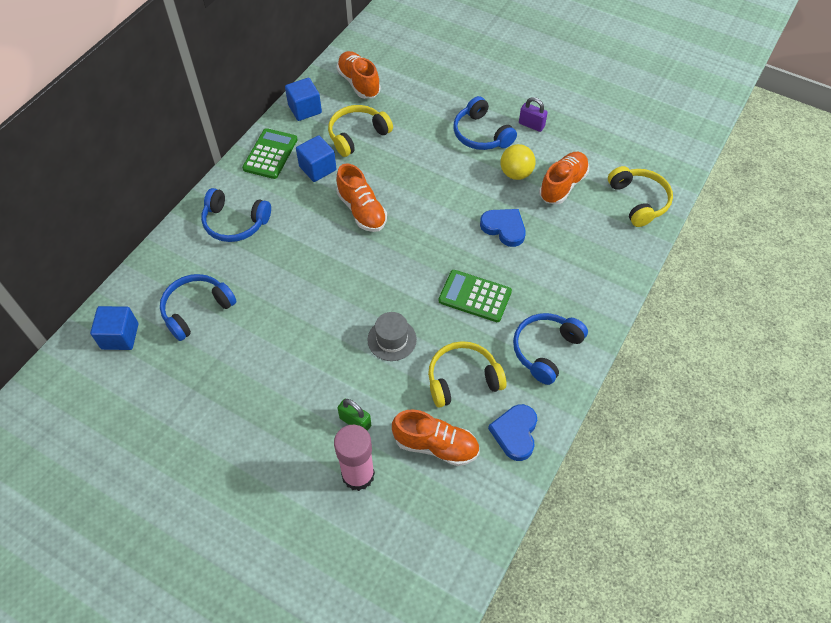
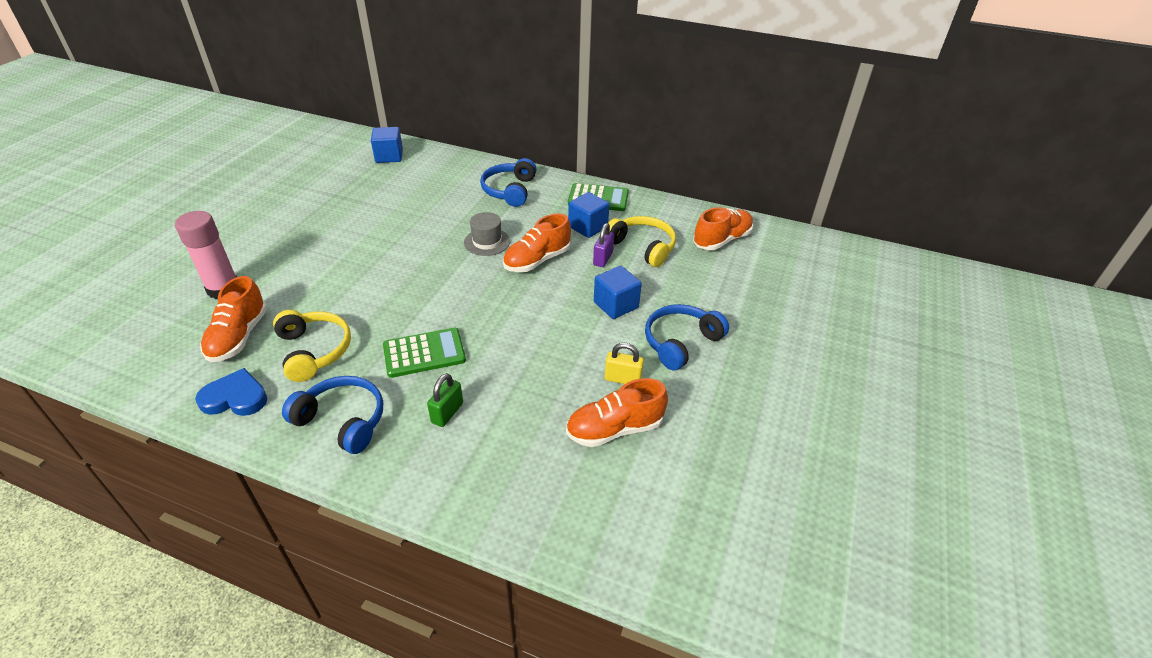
camera: 80 degrees right, 15 degrees down
(196, 310) = (413, 185): blue headphones -> none
(305, 109) = (666, 210): blue cube -> blue cube (616, 305)
(355, 422) = (280, 282): green padlock -> green padlock (447, 413)
(392, 339) = (371, 296): grey hat -> grey hat (487, 242)
(475, 296) = (424, 353): green calculator -> green calculator turned 60 degrees clockwise
(504, 228) = (529, 372): blue heart -> none
(516, 173) = (622, 379): yellow ball -> yellow padlock
(531, 125) = (717, 391): purple padlock -> purple padlock (603, 259)
(562, 185) = (614, 429): orange shoe -> orange shoe turned 135 degrees clockwise
(638, 201) = (605, 525): yellow headphones -> none

